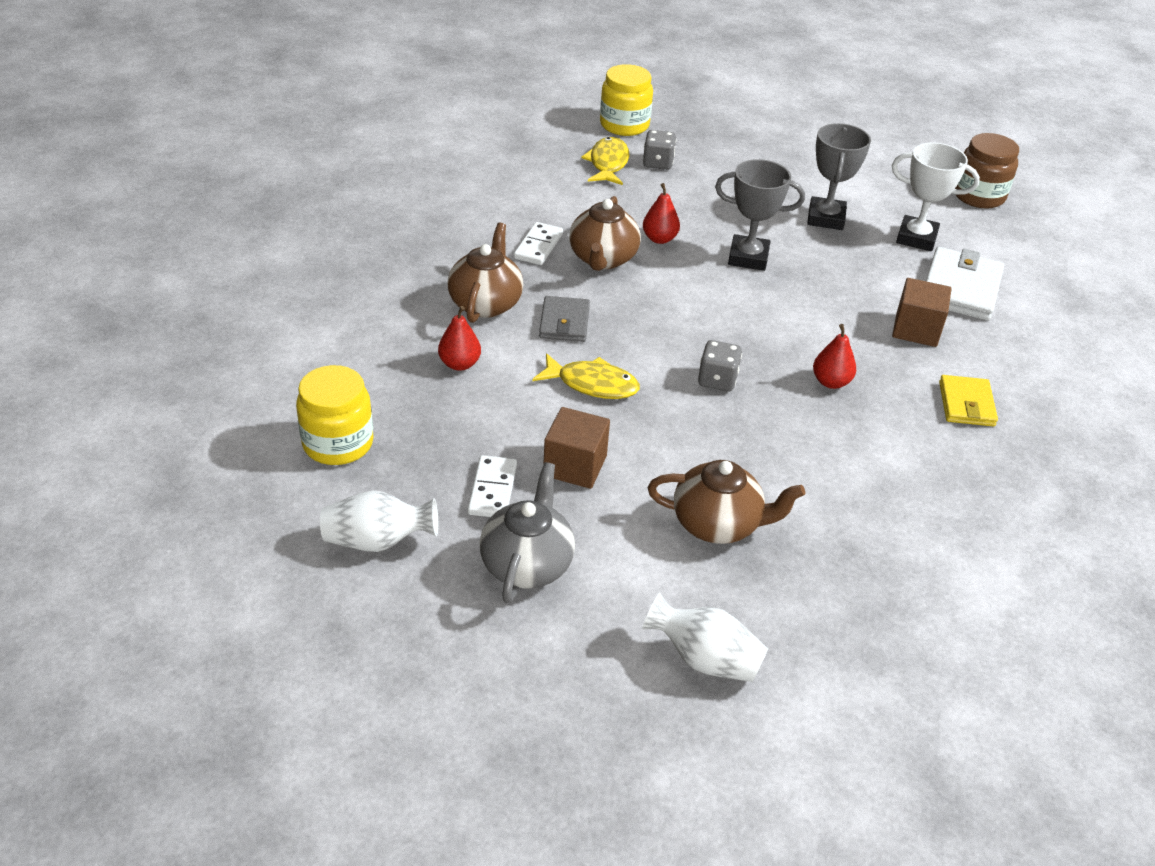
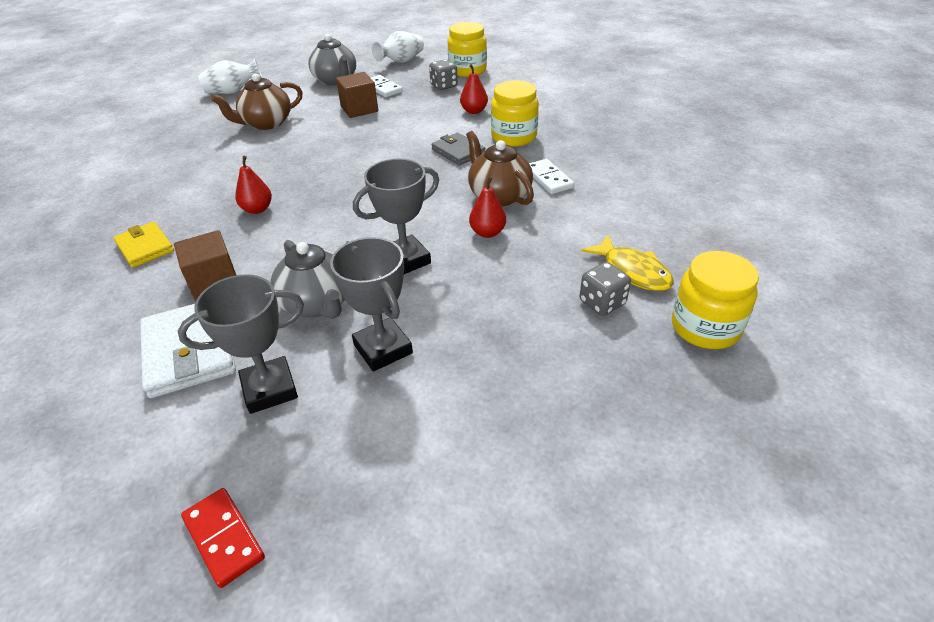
camera: 140 degrees right, 0 degrees up
(486, 303) = (513, 137): brown teapot -> yellow jar
(592, 384) = (398, 136): yellow fish -> none
(717, 380) = (332, 173): grey dice -> grey dice (444, 86)
(844, 267) = (318, 304): none -> grey teapot
(916, 238) = (270, 389): white trophy -> grey trophy
(978, 196) = (223, 538): brown jar -> red domino

